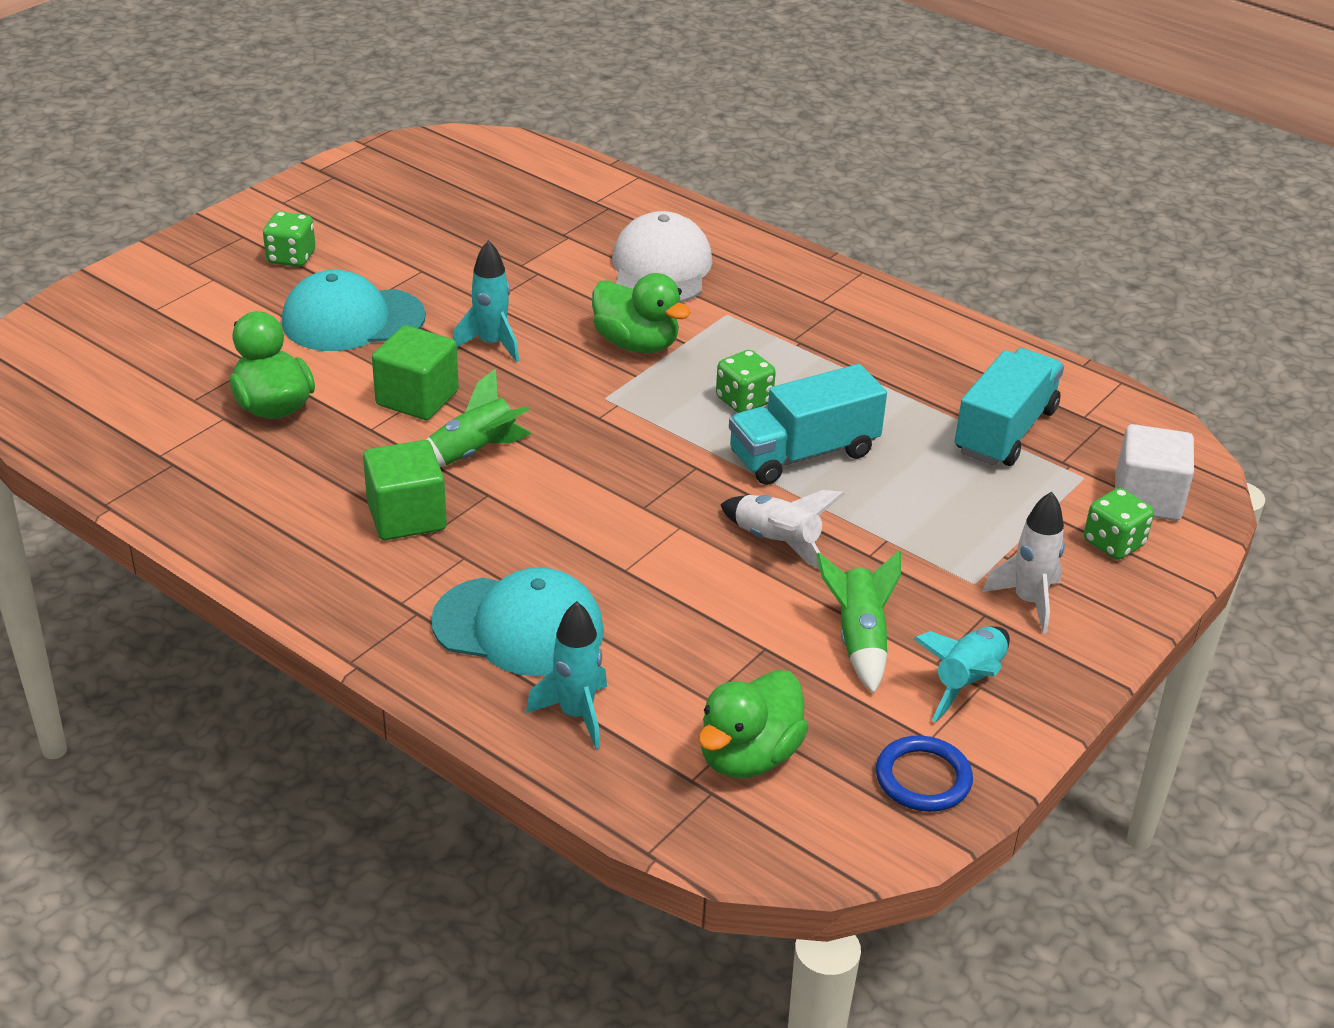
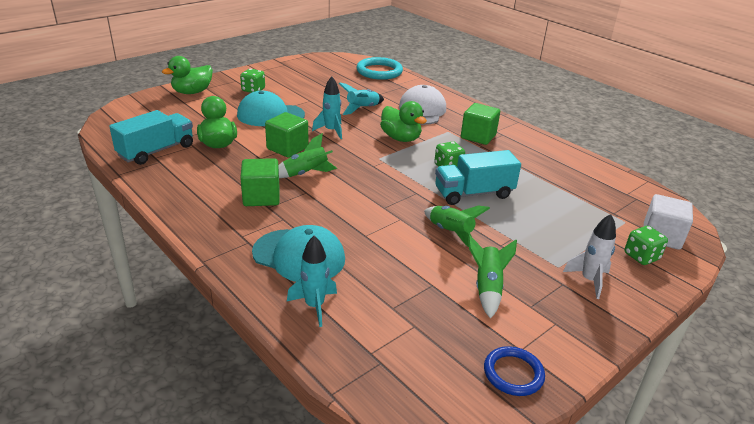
camera: 10 degrees right, 5 degrees down
(547, 171) = (379, 71): none -> turquoise ring
(748, 756) = (408, 344): green duck -> green duck (192, 92)
(777, 543) = (450, 233): white rocket -> green rocket
(788, 319) = (478, 136): none -> green cube
(967, 682) = (548, 320): turquoise rocket -> turquoise rocket (362, 109)
(1005, 431) = (583, 195): turquoise truck -> turquoise truck (156, 151)

